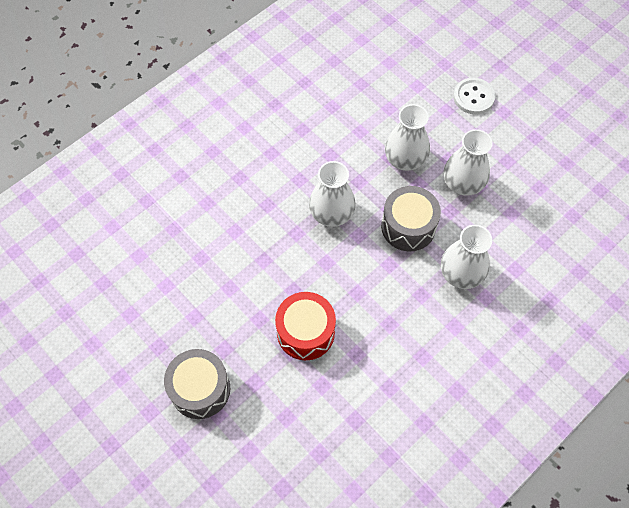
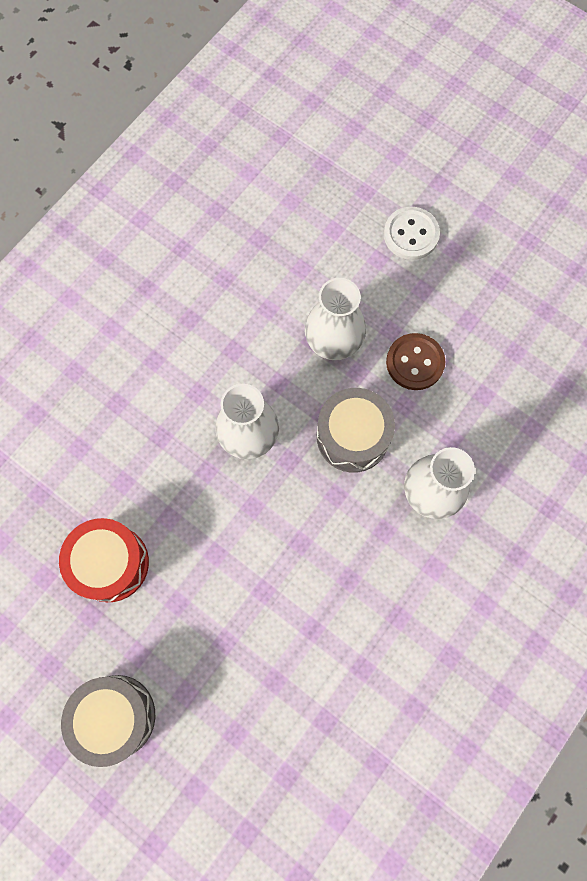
camera: 10 degrees left, 10 degrees up
(305, 332) = (241, 611): red drum -> red drum (110, 563)
(463, 183) = (415, 362): white vase -> brown button

